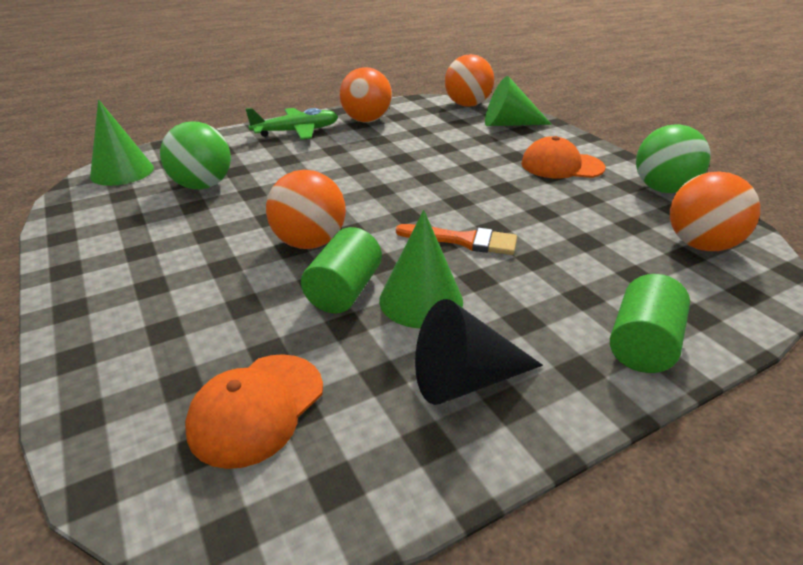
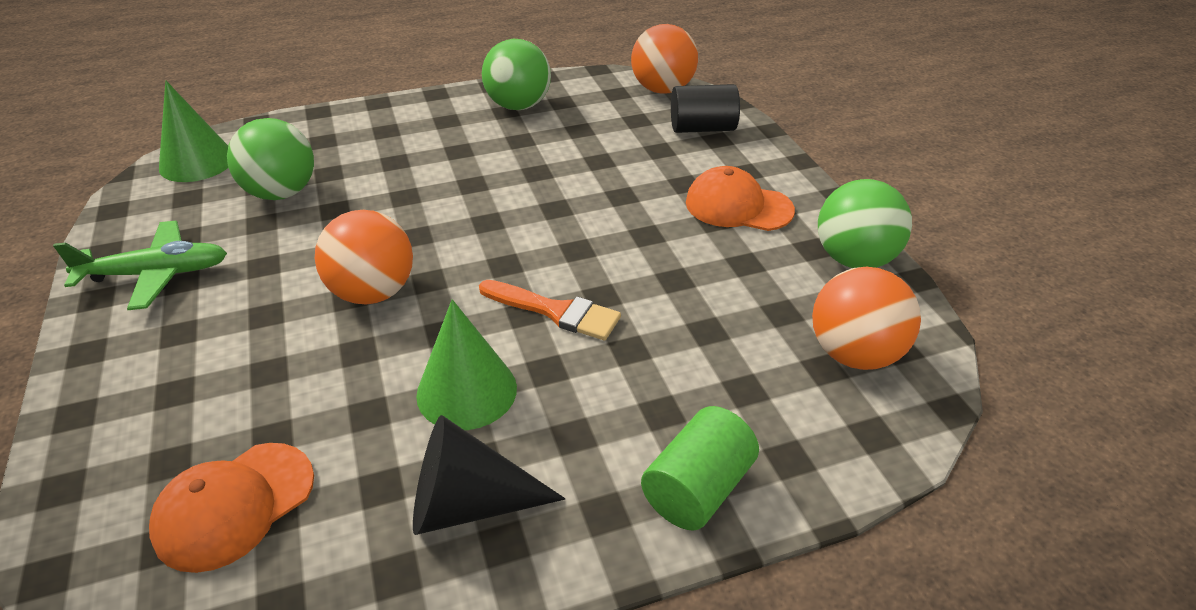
camera: 10 degrees right, 5 degrees up
(296, 131) = (423, 117): green plane -> green plane (156, 274)
(344, 291) = (385, 366): green cylinder -> none
(366, 120) = (518, 106): orange ball -> green ball
(508, 124) = (702, 128): green cone -> black cylinder

